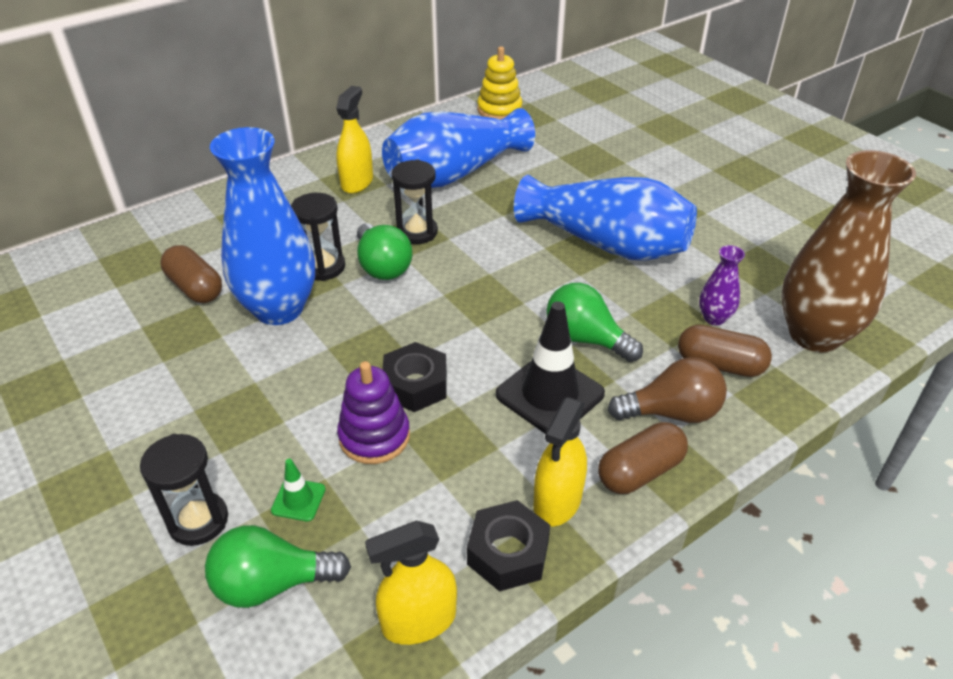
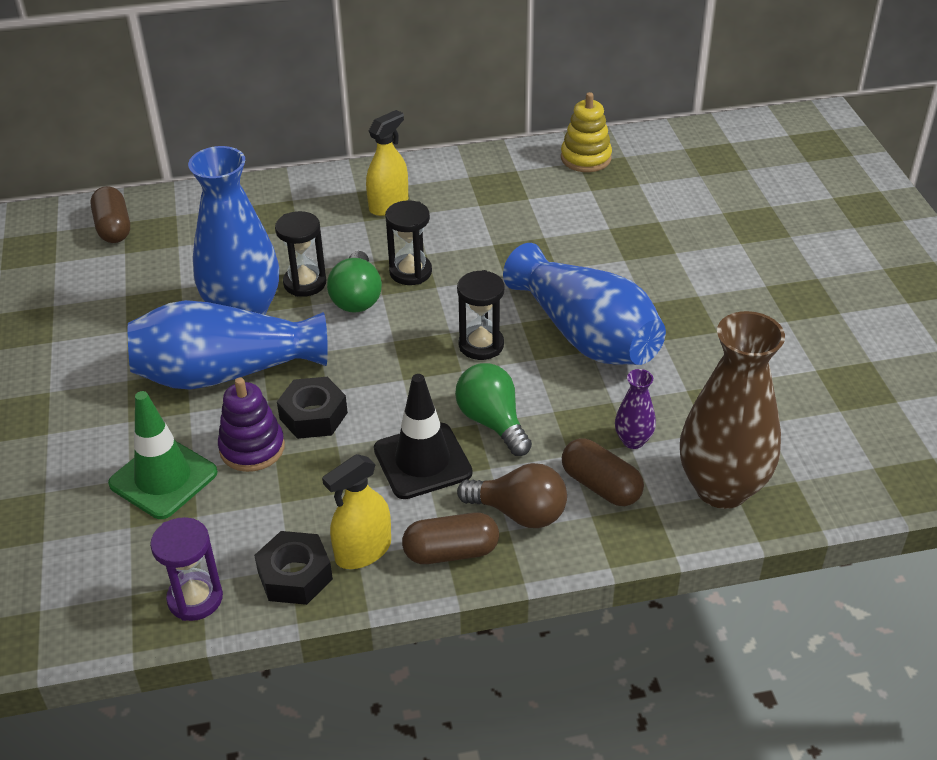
camera: 25 degrees right, 0 degrees up
(195, 288) = (186, 272): brown capsule -> brown capsule (113, 228)
(198, 521) = (83, 468): black hourglass -> black hourglass (481, 345)
(272, 583) = (108, 533): green light bulb -> none
(298, 500) = (163, 478): green traffic cone -> green traffic cone, size x2.13
(419, 621) = (195, 598): yellow spray bottle -> purple hourglass
(454, 173) = (489, 219): blue vase -> blue vase (225, 372)

